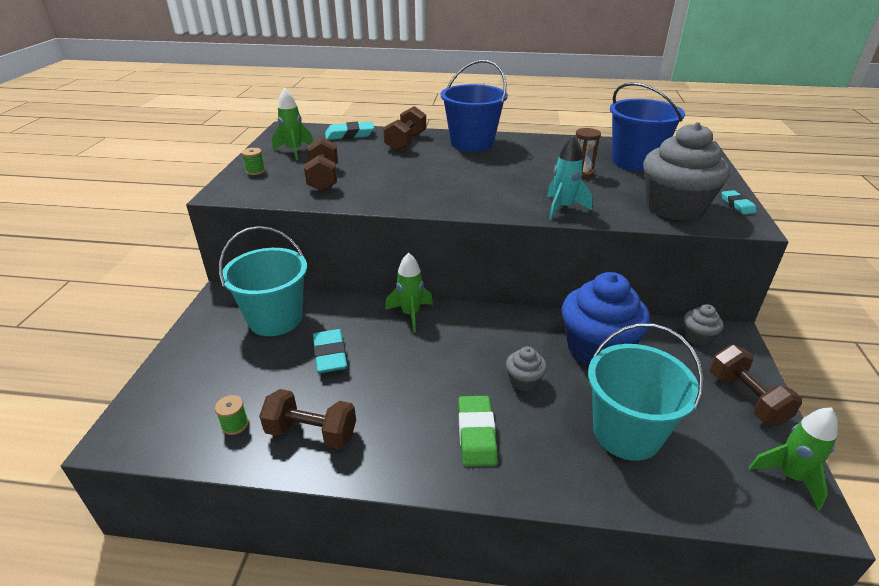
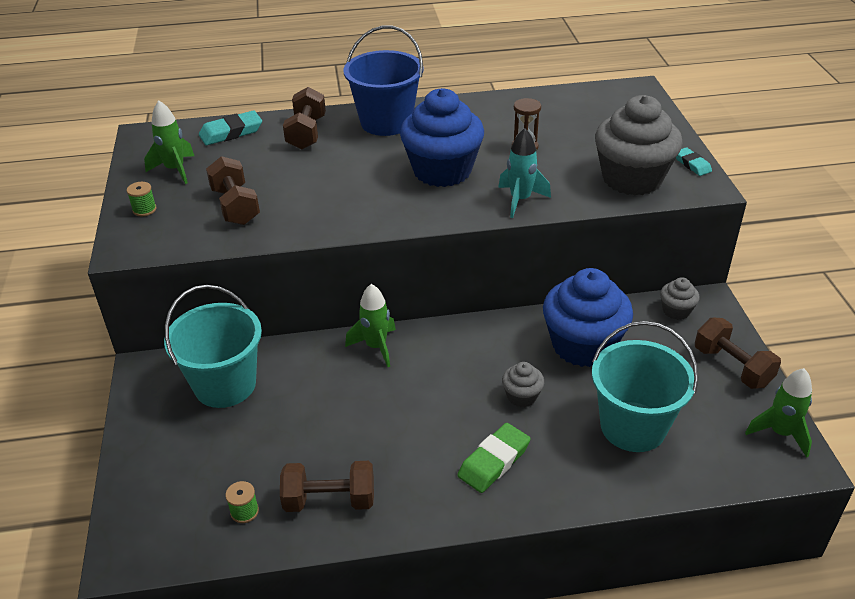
camera: 15 degrees left, 5 degrees up
(330, 355) = (308, 413): turquoise eraser -> none
(476, 434) = (494, 461): green eraser -> green eraser turned 60 degrees clockwise
(503, 179) = (442, 171): none -> blue cupcake
(635, 162) = (577, 121): blue bucket -> none

